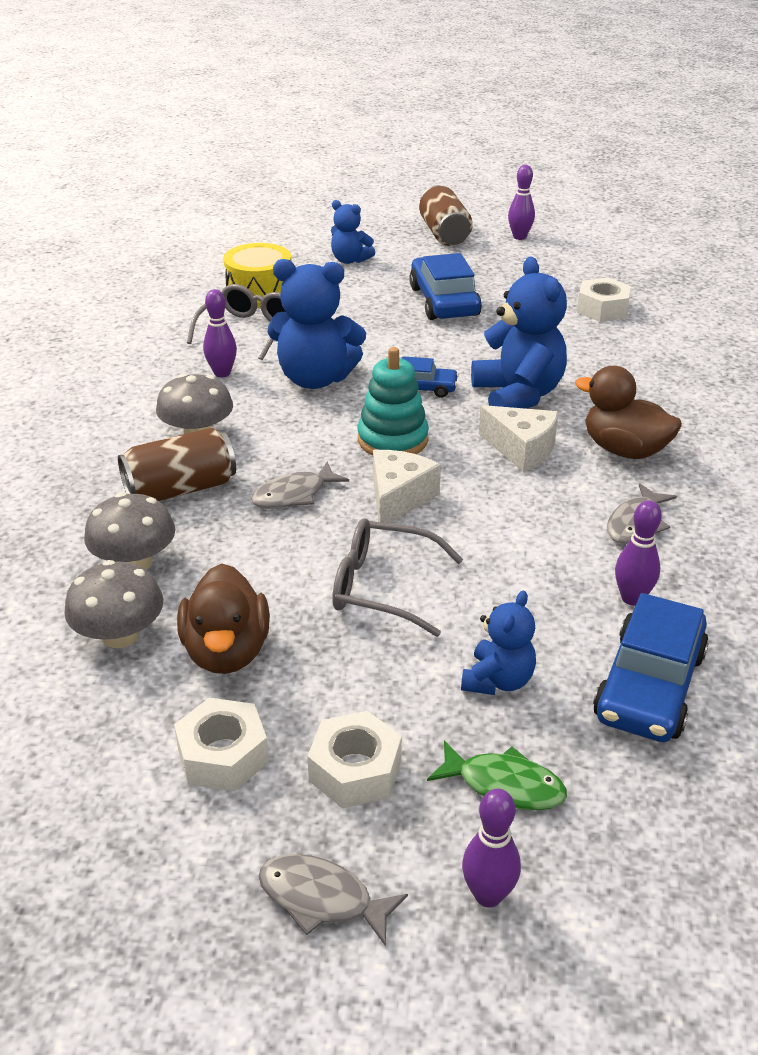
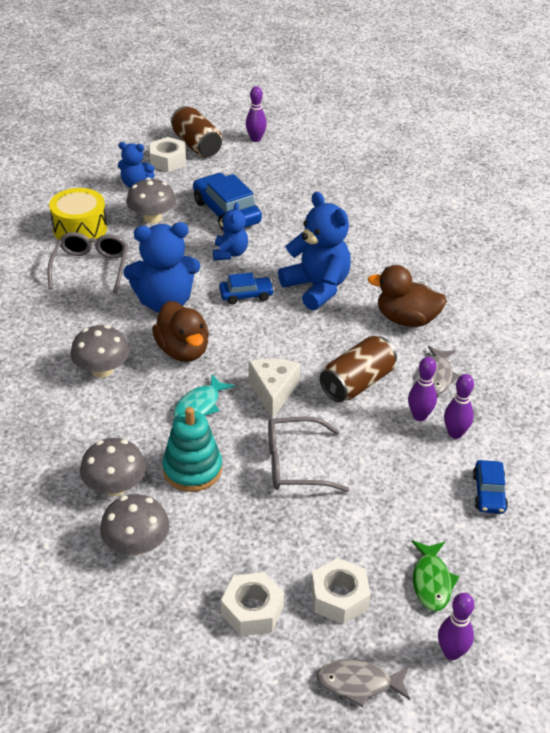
camera: 20 degrees left, 5 degrees up
(180, 489) = (115, 419): brown can -> brown can (357, 383)
(222, 373) = (91, 311): purple bowling pin -> purple bowling pin (419, 416)
(227, 651) = (216, 537): brown duck -> brown duck (183, 350)
(294, 495) = (199, 405): grey fish -> turquoise fish
(350, 294) = (152, 218): none -> grey mushroom
(392, 440) = (246, 344): turquoise stacking toy -> turquoise stacking toy (192, 469)
(498, 680) = (398, 513): blue teddy bear -> blue teddy bear (230, 253)
(504, 785) = (431, 582): green fish -> green fish turned 90 degrees clockwise
(521, 449) = (338, 333): white cheese -> none
(602, 309) = (344, 198): white nut -> white nut (168, 161)
(649, 686) = (489, 493): blue car -> blue car, size x0.56

